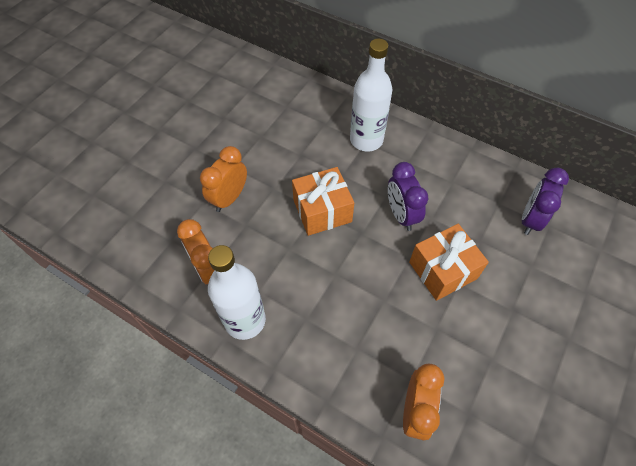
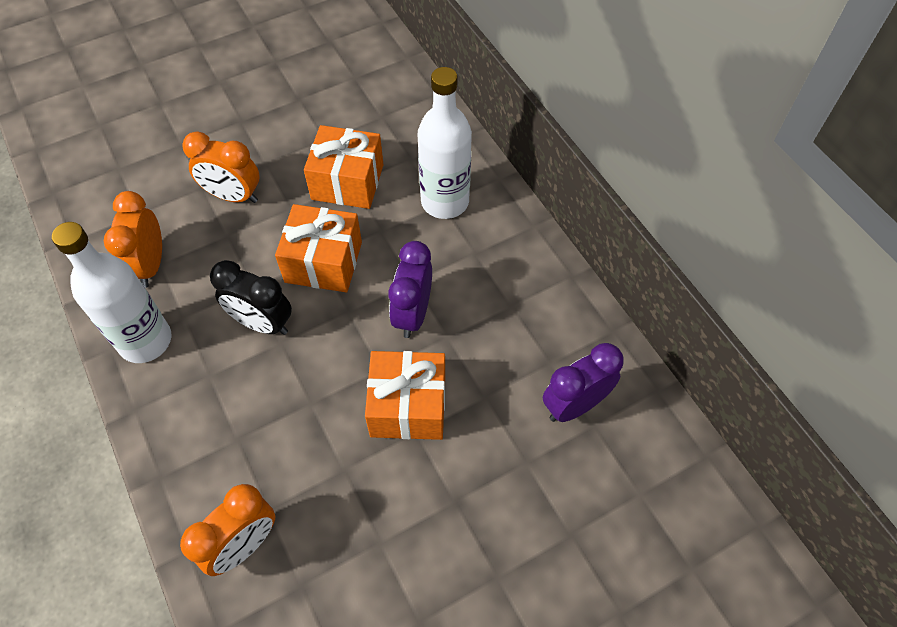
camera: 30 degrees right, 0 degrees up
(229, 198) = (233, 196): orange clock -> orange clock turned 135 degrees counterclockwise
(297, 155) = (347, 182): none -> orange gift
(314, 268) = (262, 323): none -> black clock

